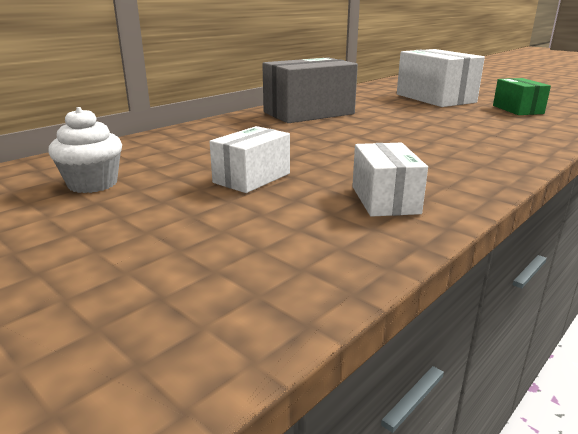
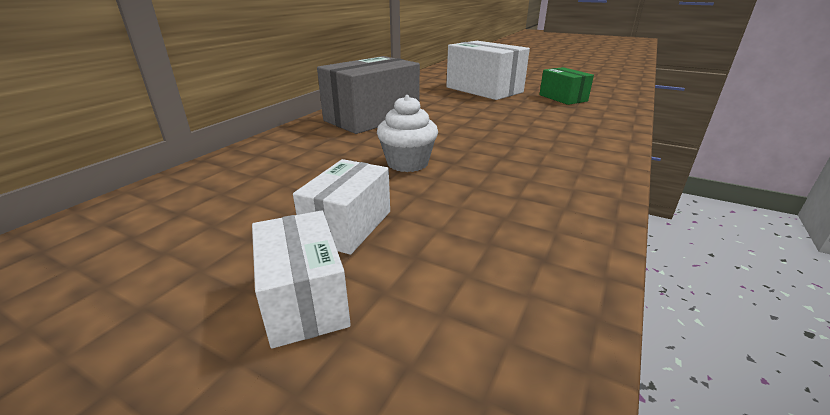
camera: 15 degrees left, 5 degrees up
(93, 184) = (131, 269): white cupcake -> white cupcake (407, 163)
(385, 199) = (515, 240): white box -> white box (304, 299)

